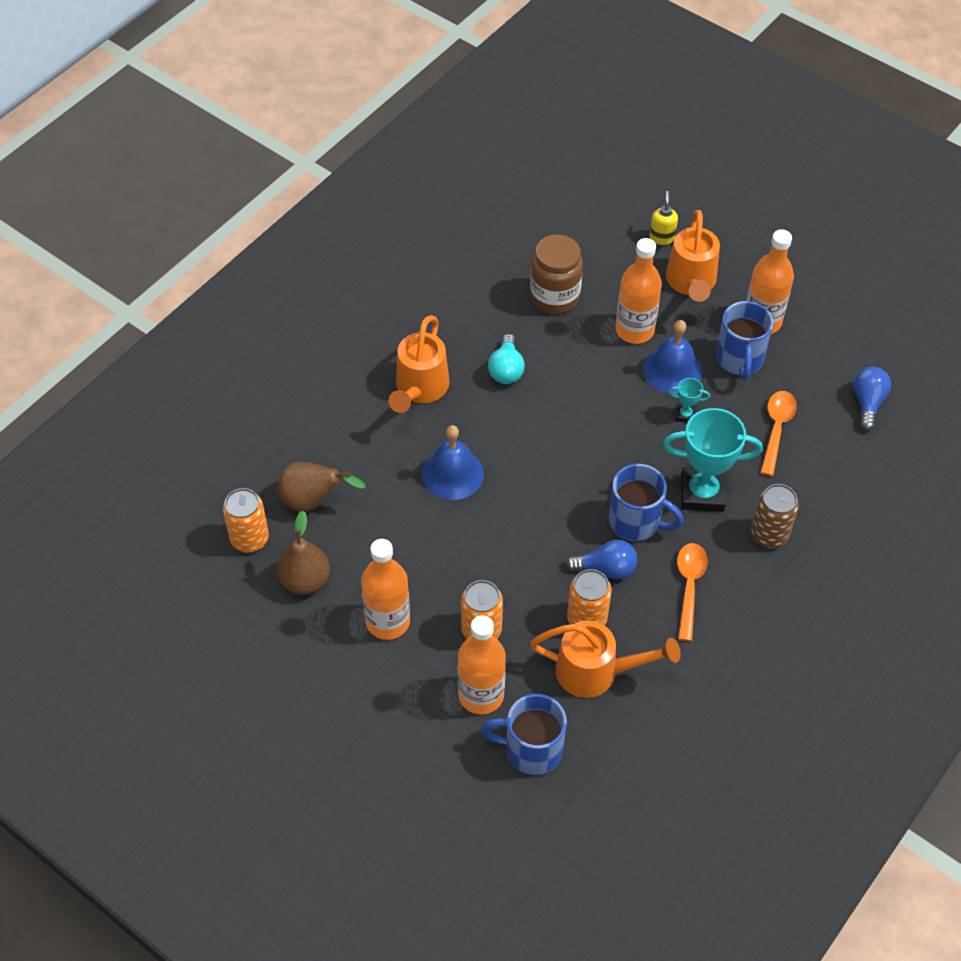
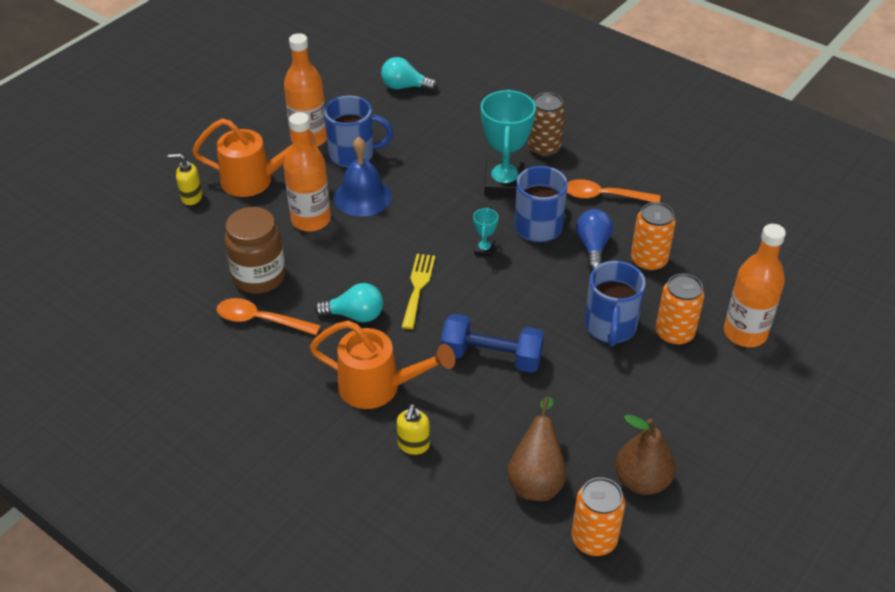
camera: 90 degrees left, 10 degrees down
(354, 415) = (413, 445): none -> yellow soap dispenser
(388, 621) = (679, 406): orange bottle -> none
(453, 473) = (491, 357): blue bell -> blue dumbbell
(531, 750) = (791, 299): blue mug -> blue mug (610, 327)
(543, 417) = (418, 287): none -> yellow fork
(595, 672) = (702, 256): orange watering can -> none
(685, 415) = (416, 191): turquoise trophy -> turquoise trophy (484, 250)
(776, 429) = (433, 138): orange spoon -> orange spoon (261, 320)
(867, 403) = (404, 87): blue light bulb -> turquoise light bulb

